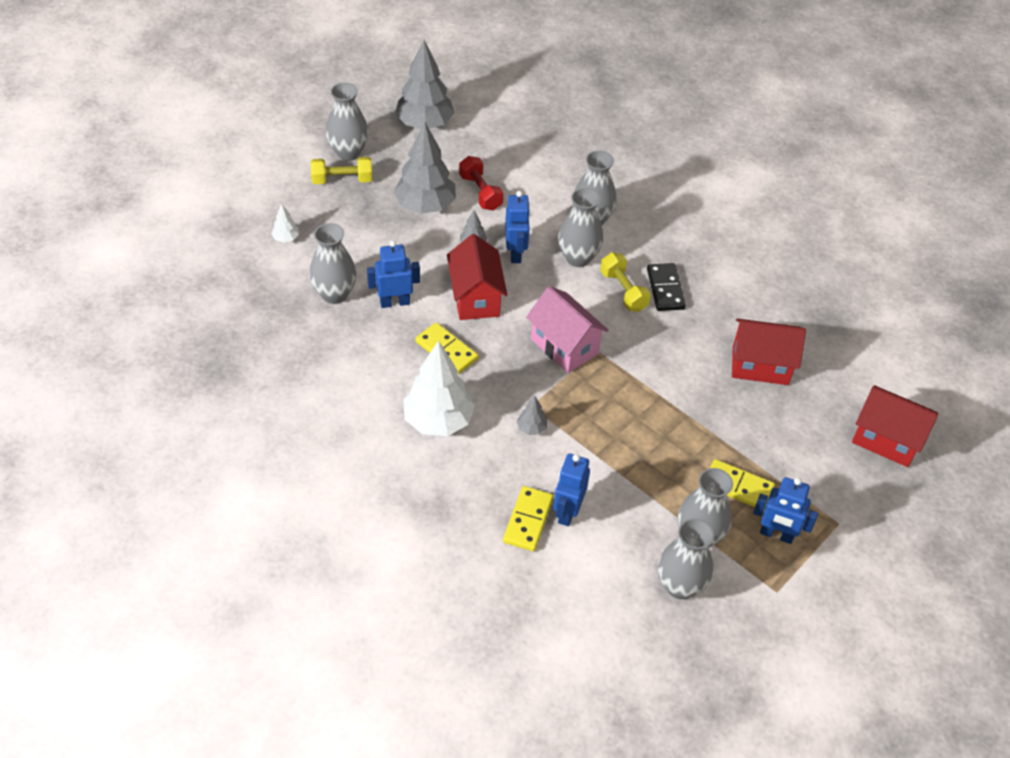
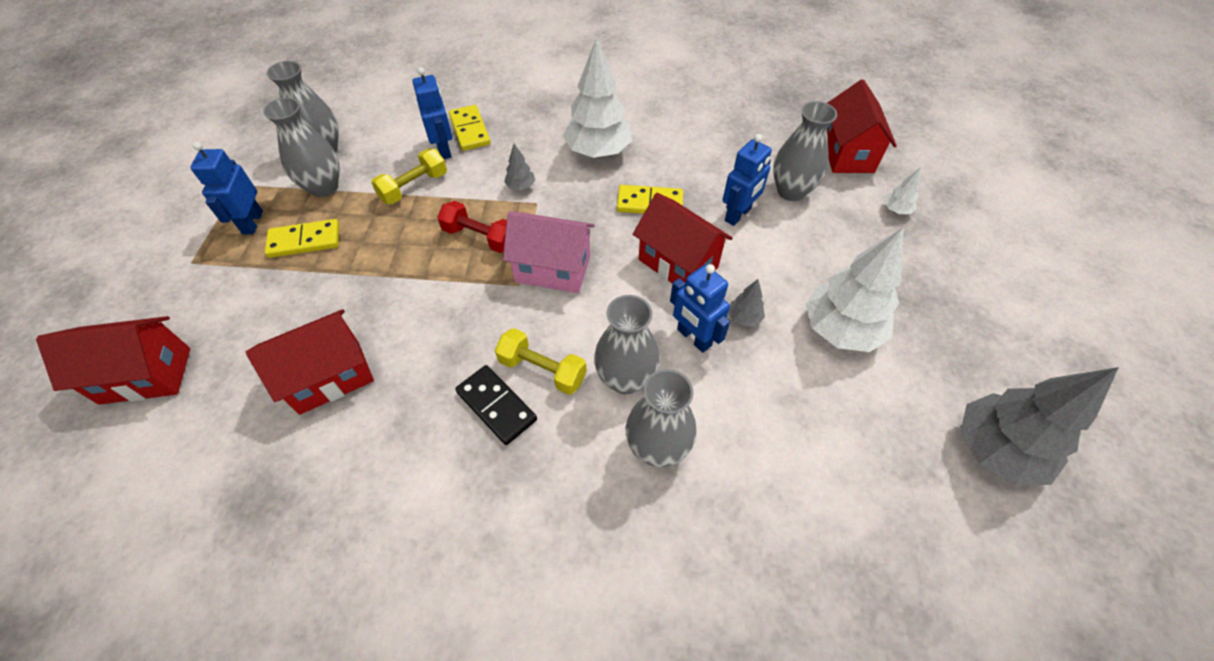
camera: 145 degrees right, 5 degrees up
(252, 293) = (847, 154): none -> red house
(342, 180) = (948, 301): yellow dumbbell -> yellow dumbbell (414, 187)
(348, 152) = (995, 339): grey vase -> none
(425, 206) = (840, 330): grey tree -> white tree
(480, 192) = (813, 391): red dumbbell -> red dumbbell (480, 237)
(776, 534) = (252, 222): blue robot -> blue robot turned 75 degrees counterclockwise

